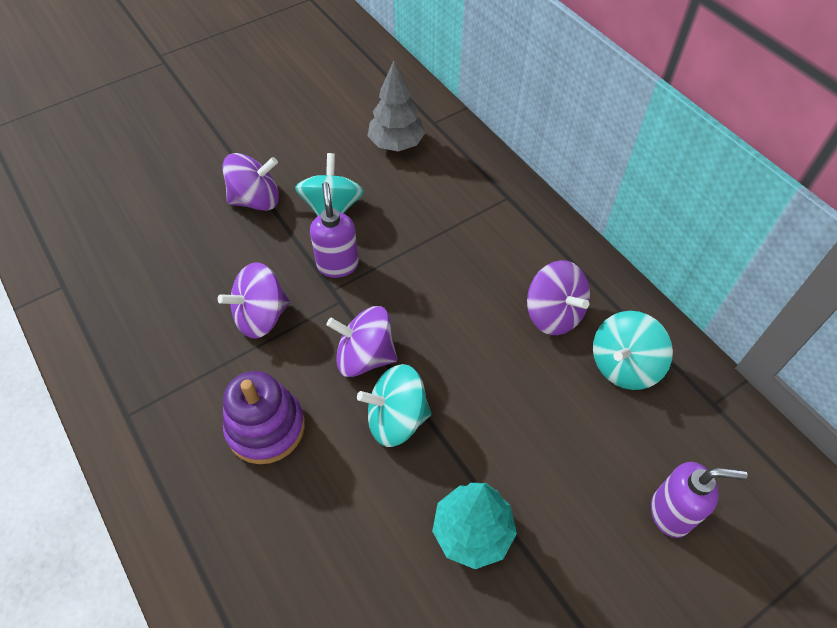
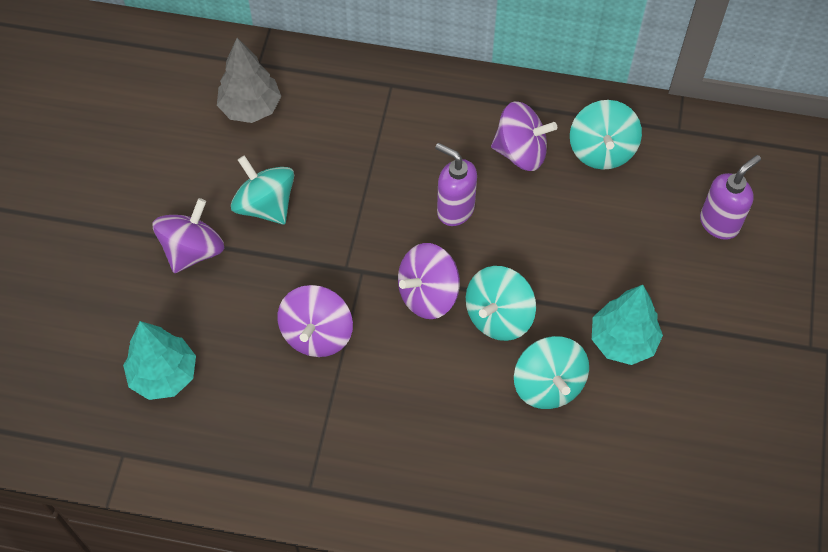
camera: 45 degrees left, 5 degrees up
(144, 260) = (164, 375): none -> turquoise tree
(266, 427) = (419, 402): purple stacking toy -> none
(338, 265) = (326, 246): purple soap dispenser -> purple soap dispenser (455, 209)
(372, 508) = (548, 385): none -> turquoise spinning top

